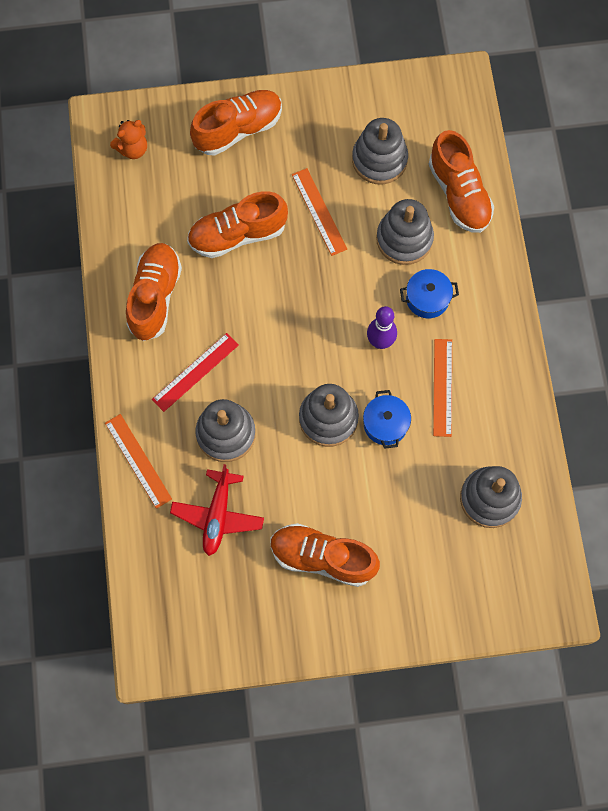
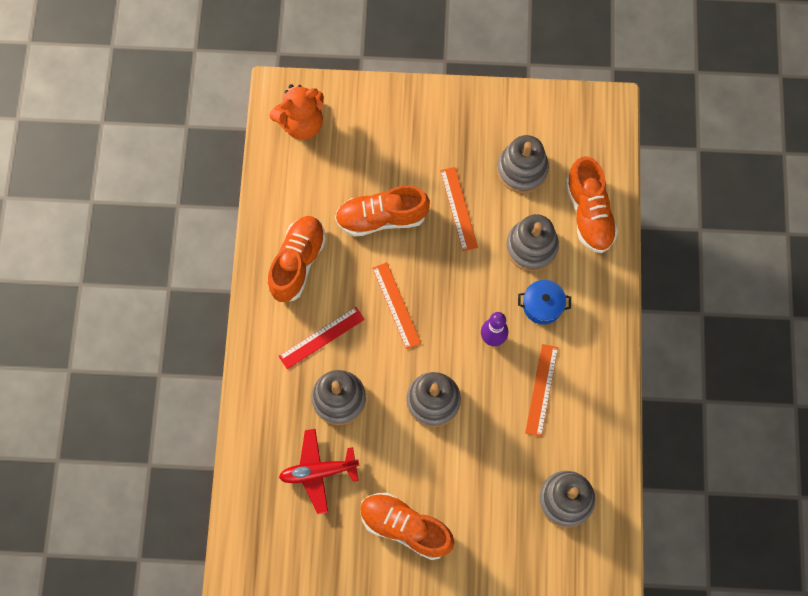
camera: 10 degrees right, 0 degrees up
(133, 149) = (302, 123): orange teddy bear -> orange teddy bear, size x1.59
(138, 460) = (256, 409): orange ruler -> orange ruler (396, 305)
(218, 515) = (318, 472): red plane -> red plane turned 60 degrees clockwise
(238, 129) = (399, 121): orange shoe -> none
(385, 424) = (483, 415): blue pot -> none

